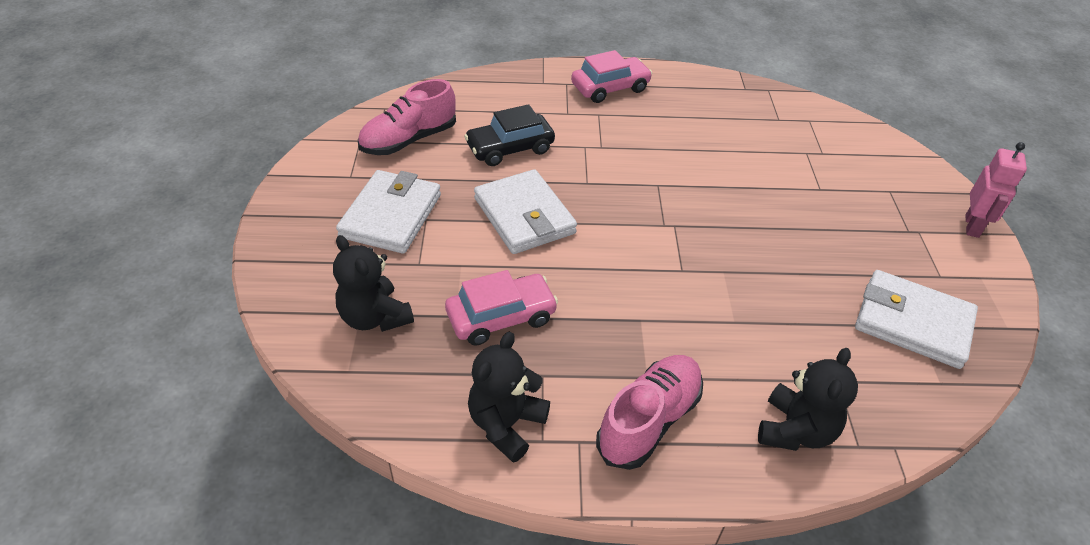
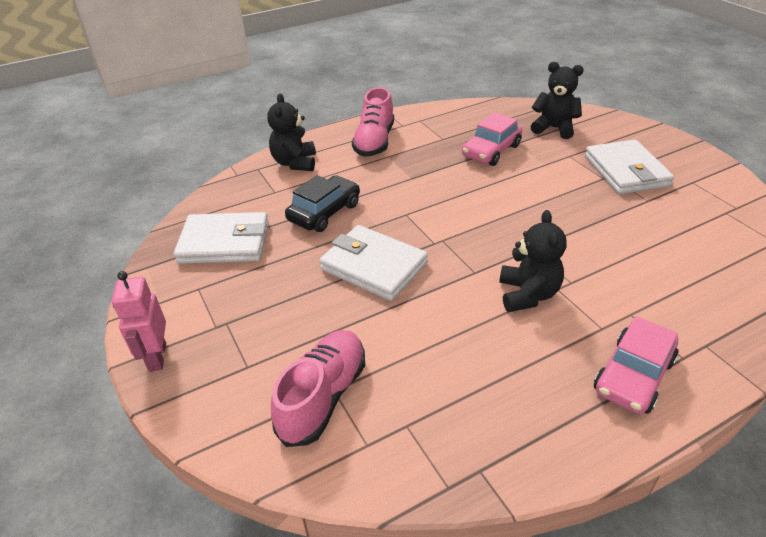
camera: 155 degrees right, 5 degrees down
(409, 140) = (706, 223): pink shoe -> pink shoe (323, 397)
(506, 424) = (441, 119): black teddy bear -> black teddy bear (527, 294)
(510, 148) = (626, 251): black car -> black car (324, 212)
(524, 216) = (546, 205): white wallet -> white wallet (374, 266)

